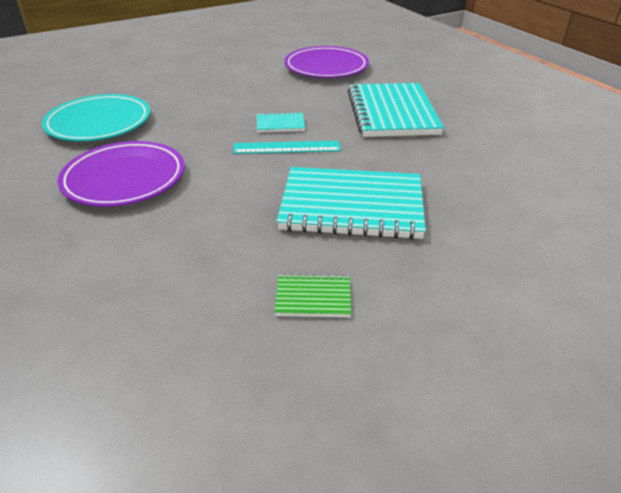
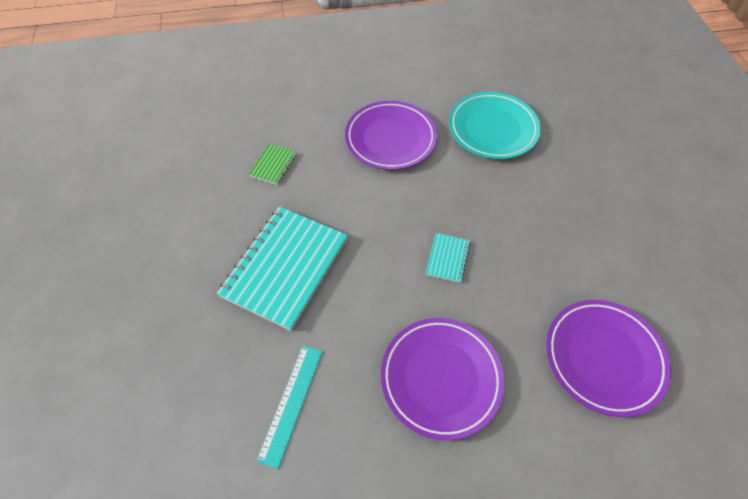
camera: 110 degrees right, 20 degrees up
(287, 147) = (398, 250): turquoise ruler -> turquoise ruler (291, 403)
(313, 298) = (207, 212): green notebook -> green notebook (273, 165)
(392, 113) = (441, 378): turquoise notebook -> purple plate

